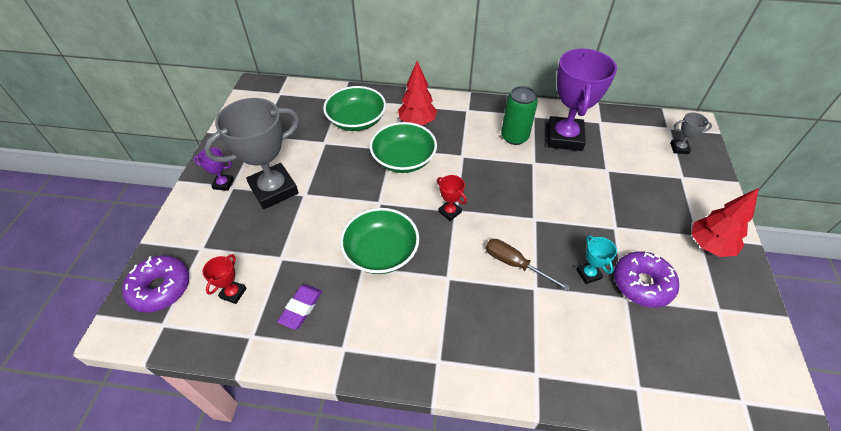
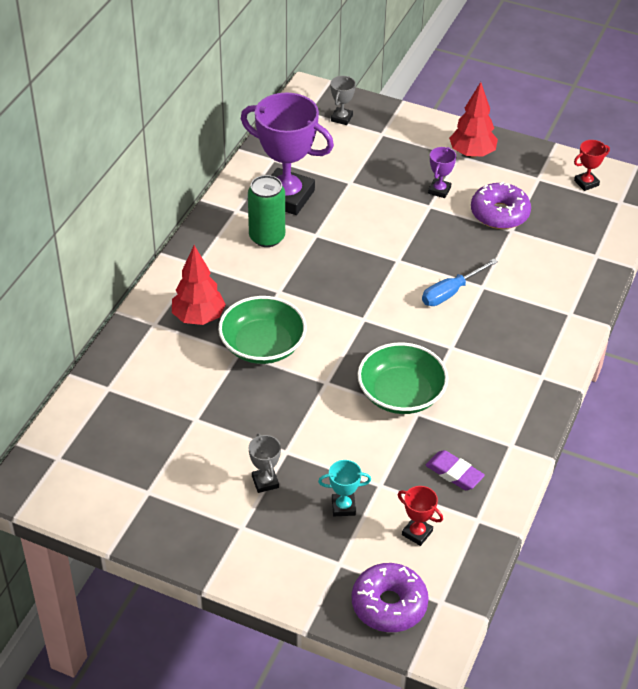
camera: 75 degrees left, 5 degrees down
(223, 184) = (232, 536): purple trophy -> purple trophy (439, 190)
(274, 190) = (265, 482): grey trophy -> grey trophy, size x0.43
(356, 120) = (165, 378): green bowl -> none
(450, 212) = (364, 324): red trophy -> red trophy (586, 183)
(515, 264) = (450, 292): brown screwdriver -> blue screwdriver
(588, 274) = (478, 244): turquoise trophy -> turquoise trophy (343, 507)

